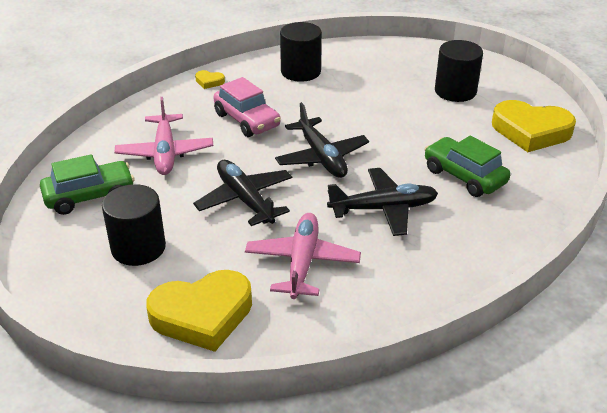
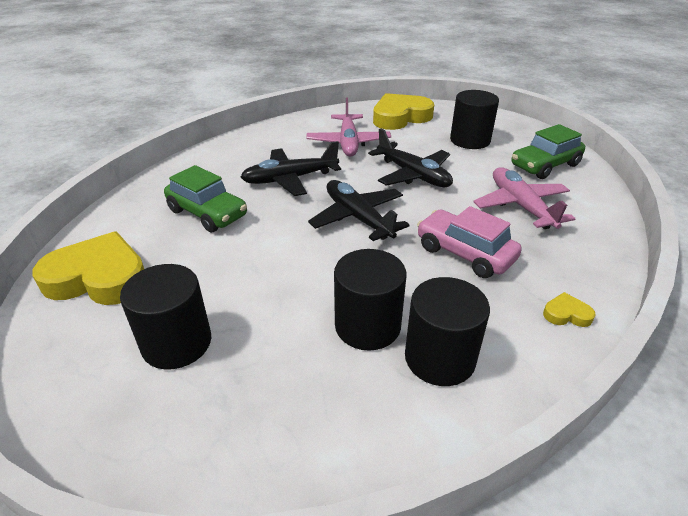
camera: 170 degrees right, 0 degrees up
(337, 88) = (367, 326): none -> black cylinder

